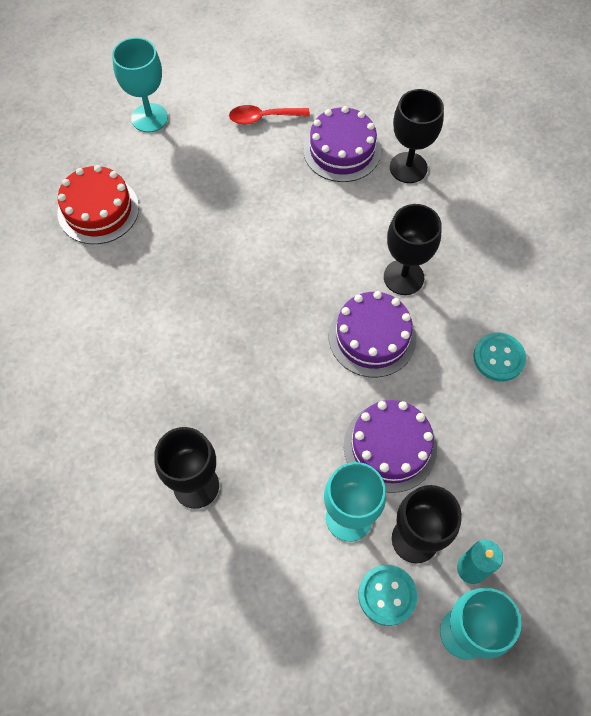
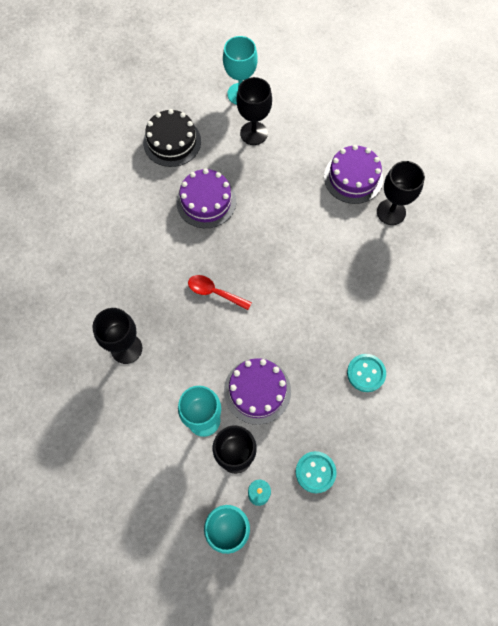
camera: 30 degrees right, 5 degrees up
(98, 210) = (172, 142): red cake -> black cake
(263, 118) = (314, 129): red spoon -> red spoon (214, 292)
(372, 337) = (291, 315): purple cake -> purple cake (206, 201)
(387, 595) = (197, 479): turquoise button -> turquoise button (315, 472)
(403, 277) = (338, 286): black goblet -> black goblet (253, 133)

